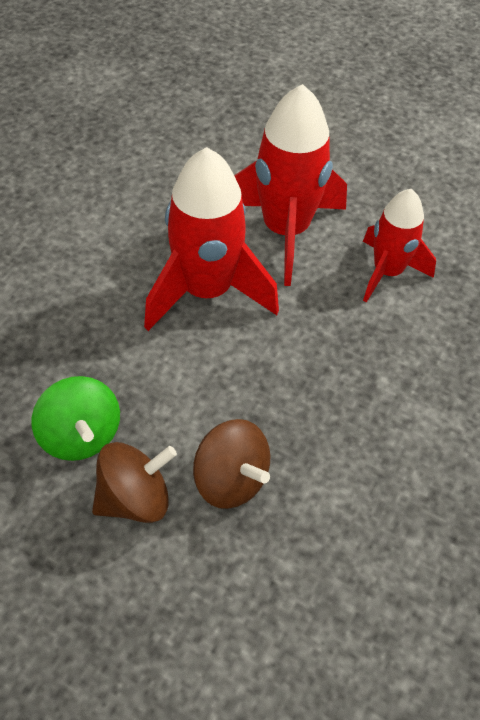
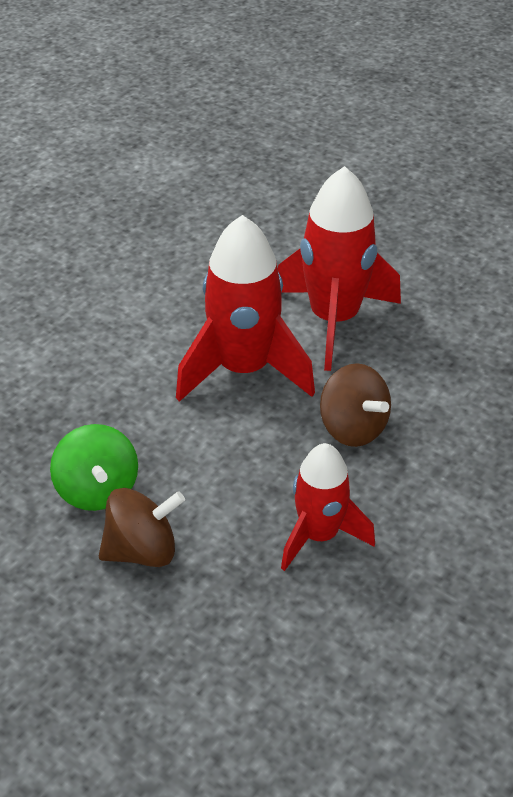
camera: 10 degrees right, 10 degrees down
(231, 480) = (241, 542): brown spinning top -> brown spinning top (353, 428)
(387, 272) = (434, 365): red rocket -> red rocket (319, 535)

